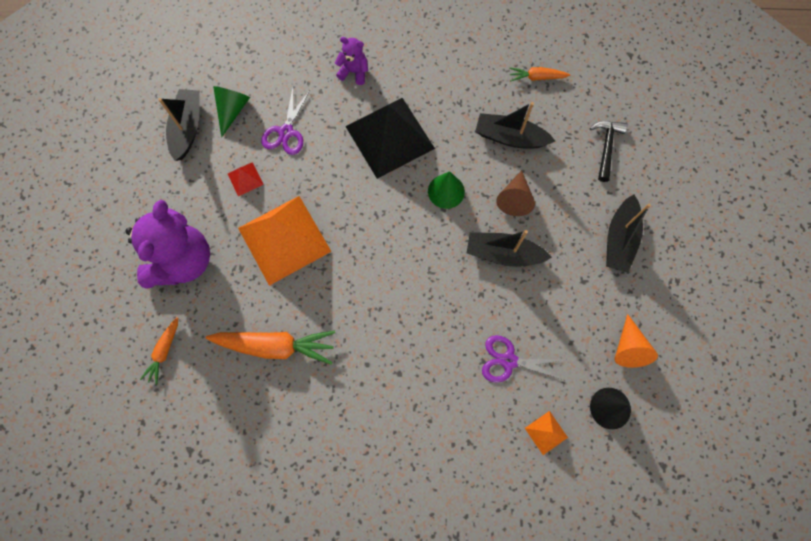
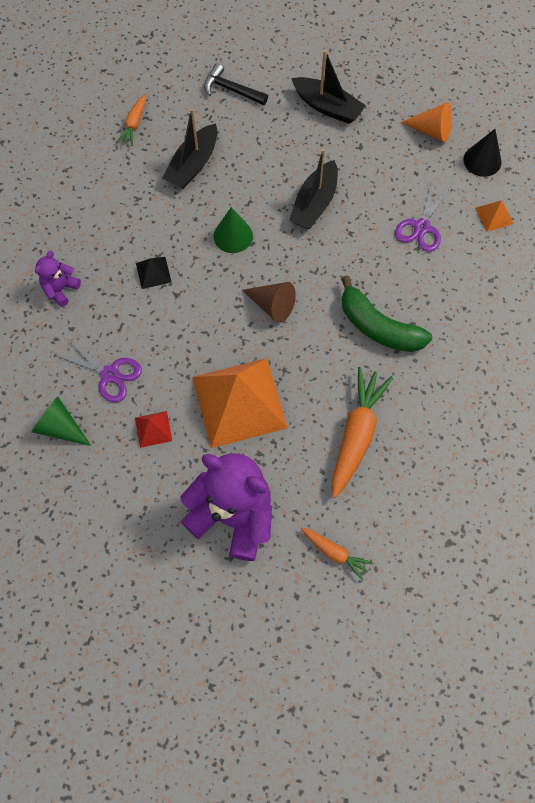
camera: 75 degrees left, 5 degrees down
(187, 128) = (65, 482): black boat -> none
(387, 342) = (378, 327): none -> green banana
(389, 137) = (153, 272): black pyramid -> black pyramid, size x0.41
(514, 199) = (260, 179): brown cone -> brown cone (272, 305)

